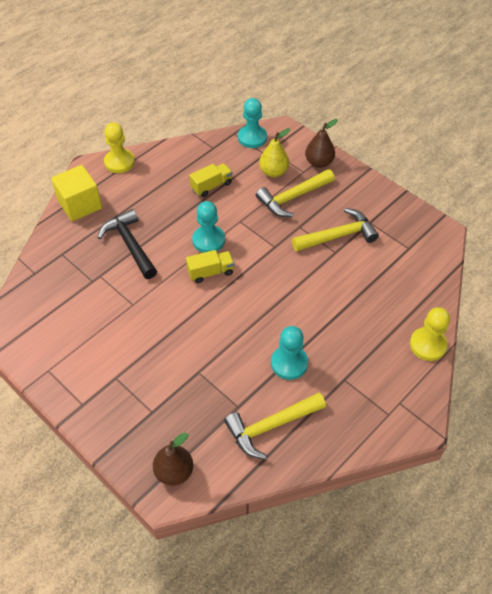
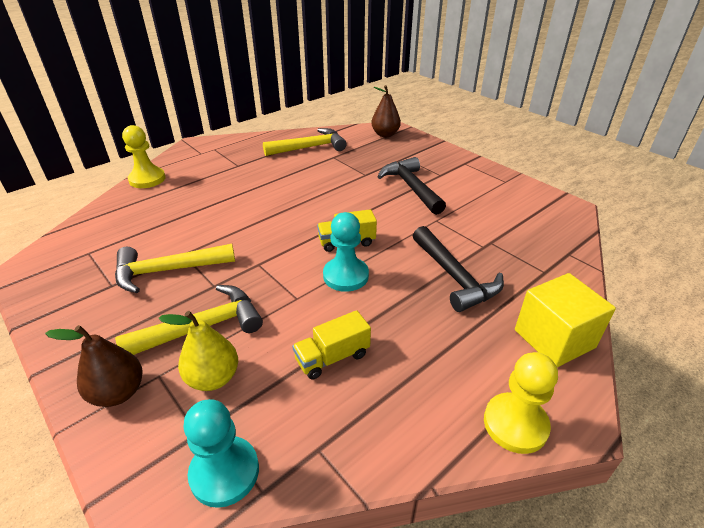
camera: 175 degrees left, 15 degrees down
(150, 351) = (411, 187): none -> black hammer
(289, 363) = (282, 175): turquoise pawn -> none

